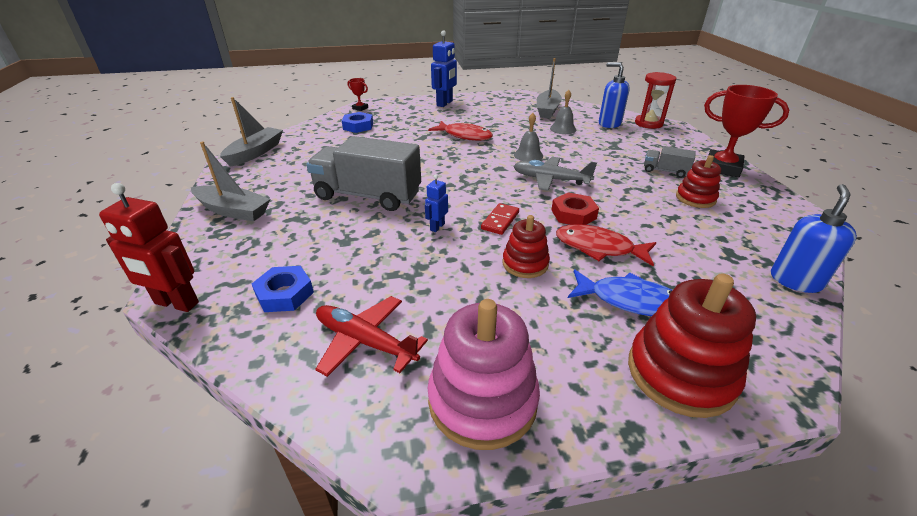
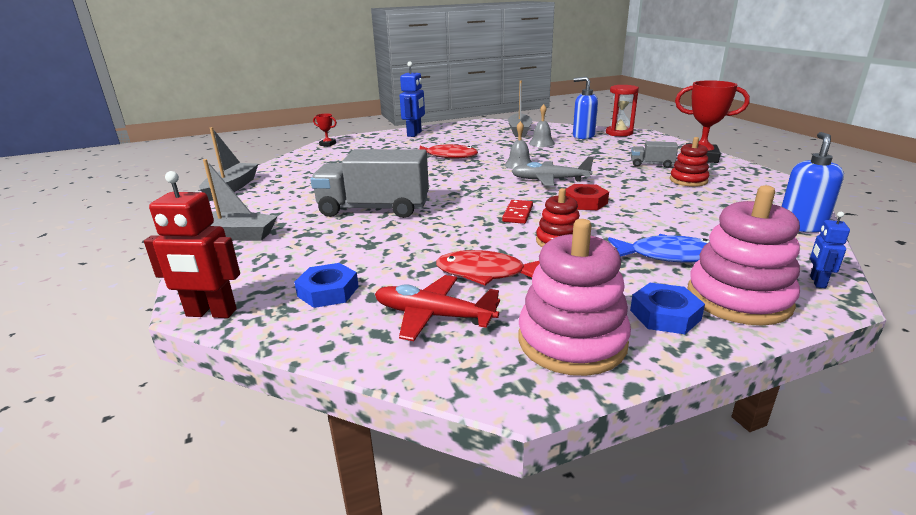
camera: 10 degrees left, 10 degrees down
(358, 126) = (333, 158): blue nut -> blue nut (665, 315)
(437, 227) = (458, 224): blue robot -> blue robot (817, 282)
(599, 248) = (620, 223): red fish -> red fish (486, 273)
(680, 373) = (738, 298): red stacking toy -> pink stacking toy

